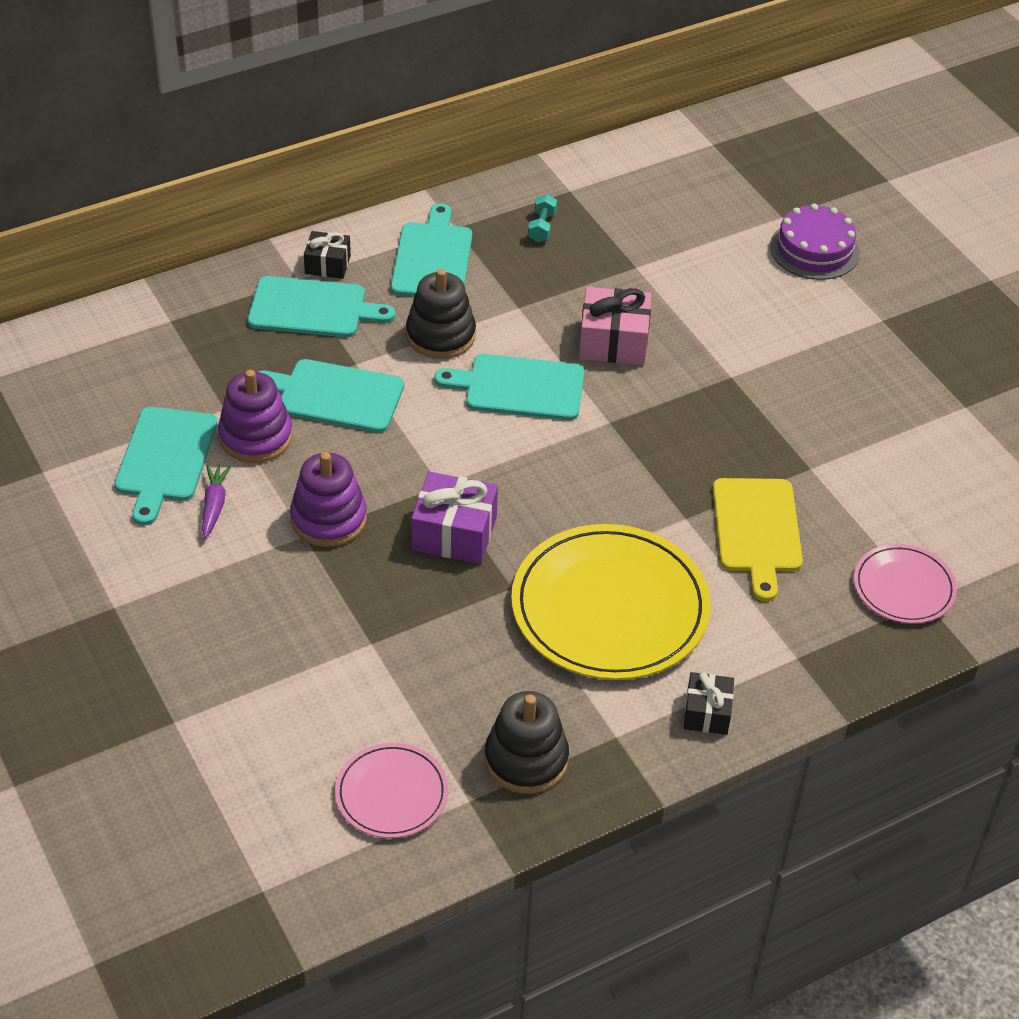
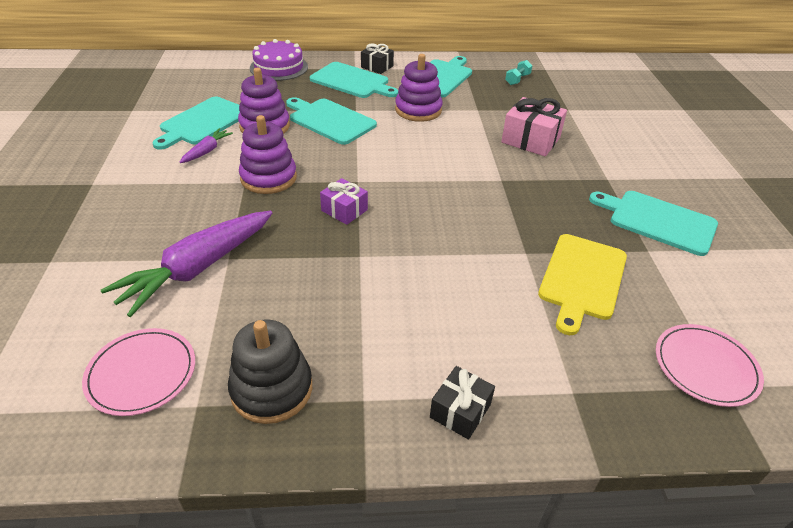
camera: 25 degrees right, 5 degrees down
(349, 668) = (198, 268): none -> purple carrot
(440, 335) = (418, 110): black stacking toy -> purple stacking toy
(454, 533) = (344, 210): purple gift -> purple gift, size x0.62
(519, 387) = (450, 146): turquoise cutting board -> turquoise cutting board (658, 221)
(610, 608) = (426, 294): yellow plate -> none
(814, 250) = (702, 129): purple cake -> purple cake (279, 67)

